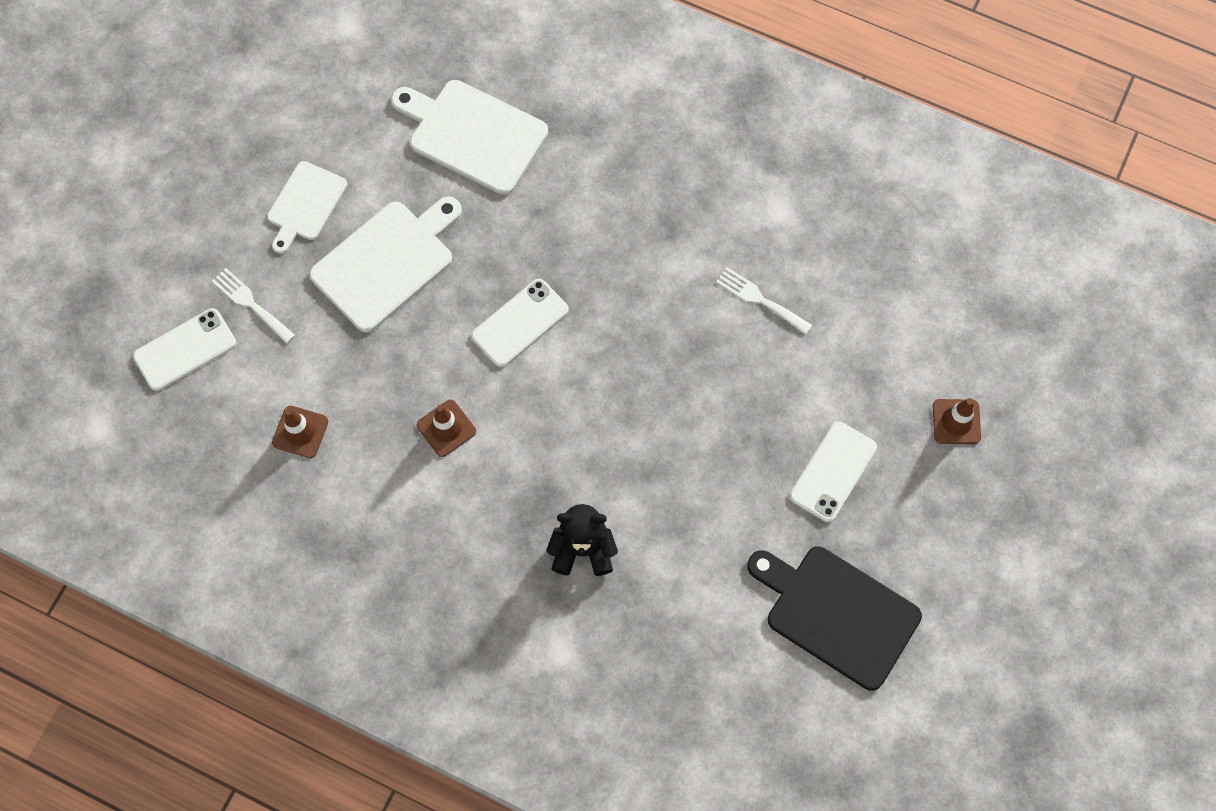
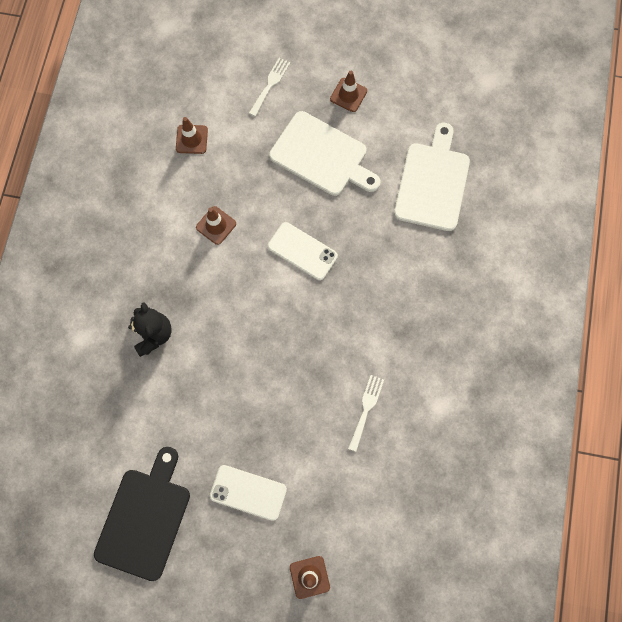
camera: 75 degrees right, 5 degrees up
(185, 349) = (229, 57): white phone -> none
(305, 204) = (348, 95): white cutting board -> brown traffic cone

